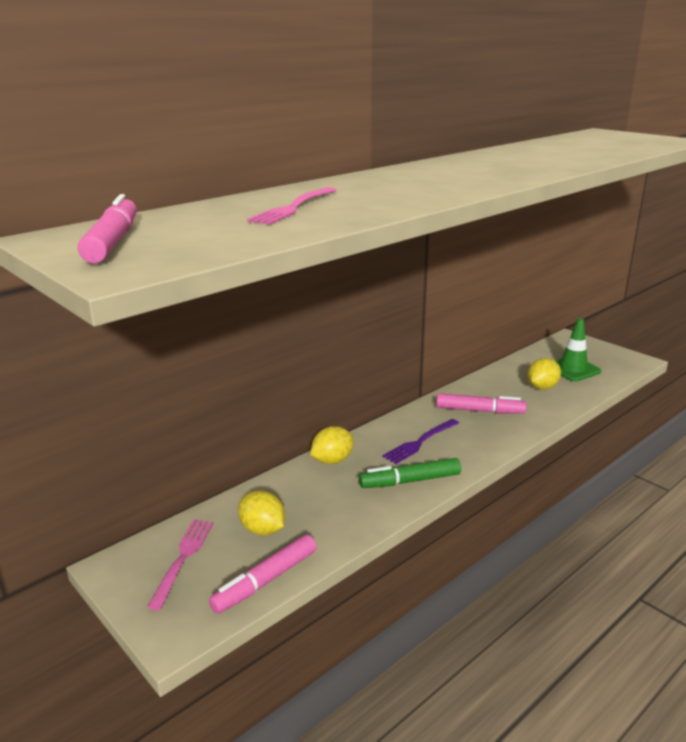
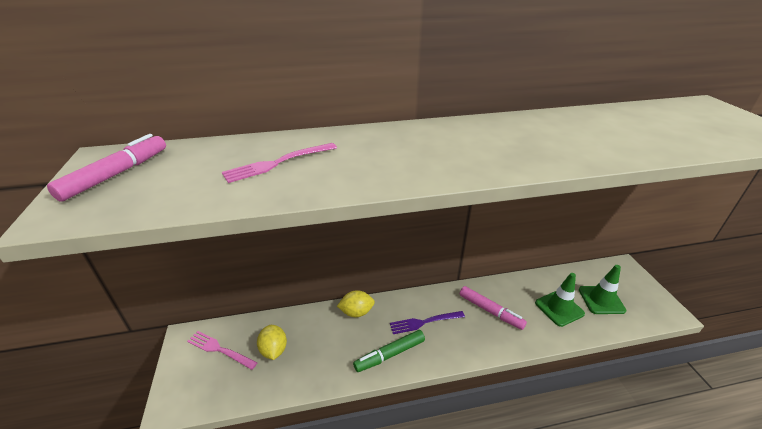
camera: 30 degrees right, 10 degrees up
(183, 558) = (219, 349): pink fork -> pink fork turned 105 degrees counterclockwise
(265, 581) = (243, 393): pink marker -> none
(410, 481) = (390, 354): green marker -> green marker turned 45 degrees counterclockwise
(542, 387) = (559, 308): yellow lemon -> green traffic cone

